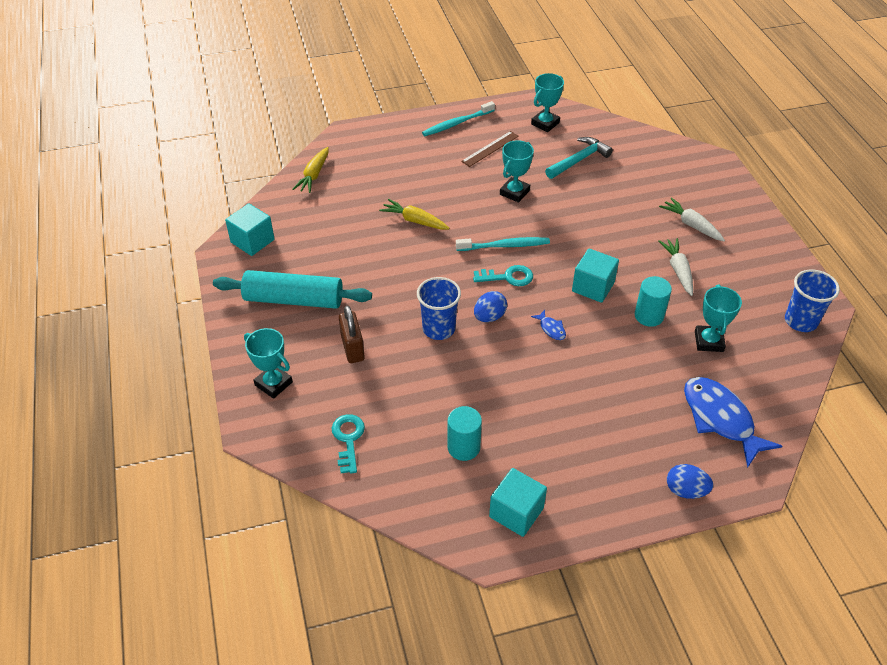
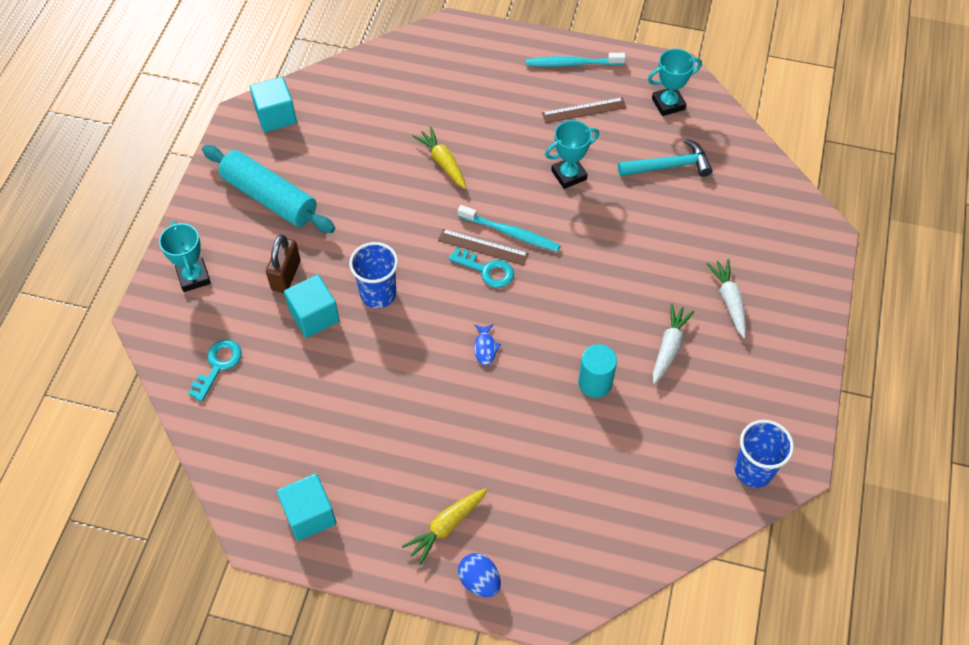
camera: 30 degrees right, 10 degrees up
(314, 175) = (383, 65): yellow carrot -> yellow carrot (446, 527)
(463, 447) = (311, 427): turquoise cylinder -> none
(489, 317) = (435, 305): blue egg -> none
(492, 263) = (483, 247): none -> brown ruler
(593, 287) = (564, 322): turquoise cube -> turquoise cube (314, 316)
(709, 341) = (634, 442): turquoise trophy -> none
(720, 419) = (575, 529): blue fish -> none

